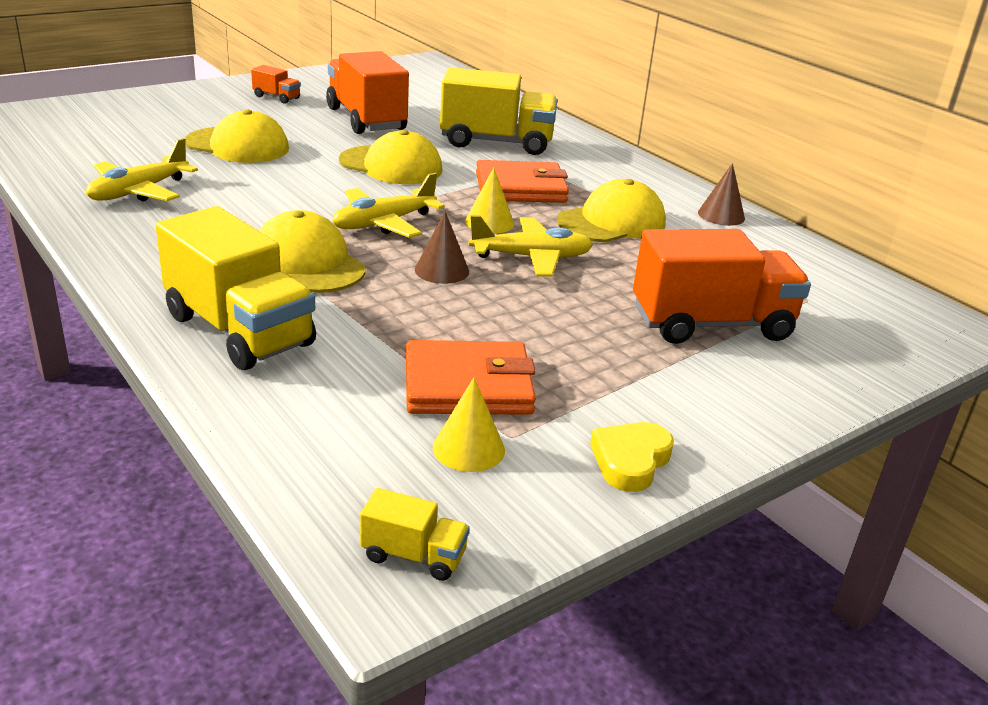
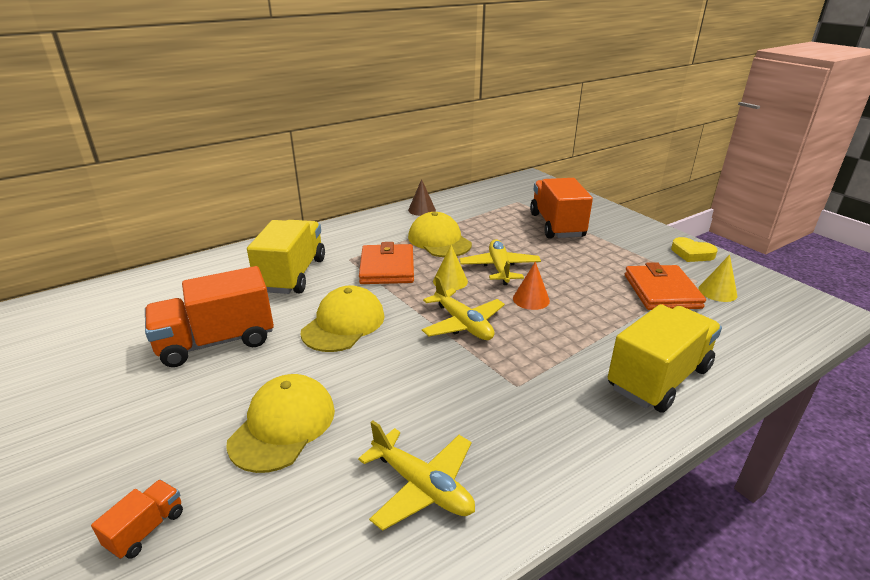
camera: 85 degrees left, 0 degrees up
(277, 97) = (116, 412): orange truck -> orange truck (146, 529)
(308, 263) = (543, 355): yellow cap -> none
(414, 556) = (807, 306): yellow truck -> none
(442, 270) = (531, 299): brown cone -> orange cone

